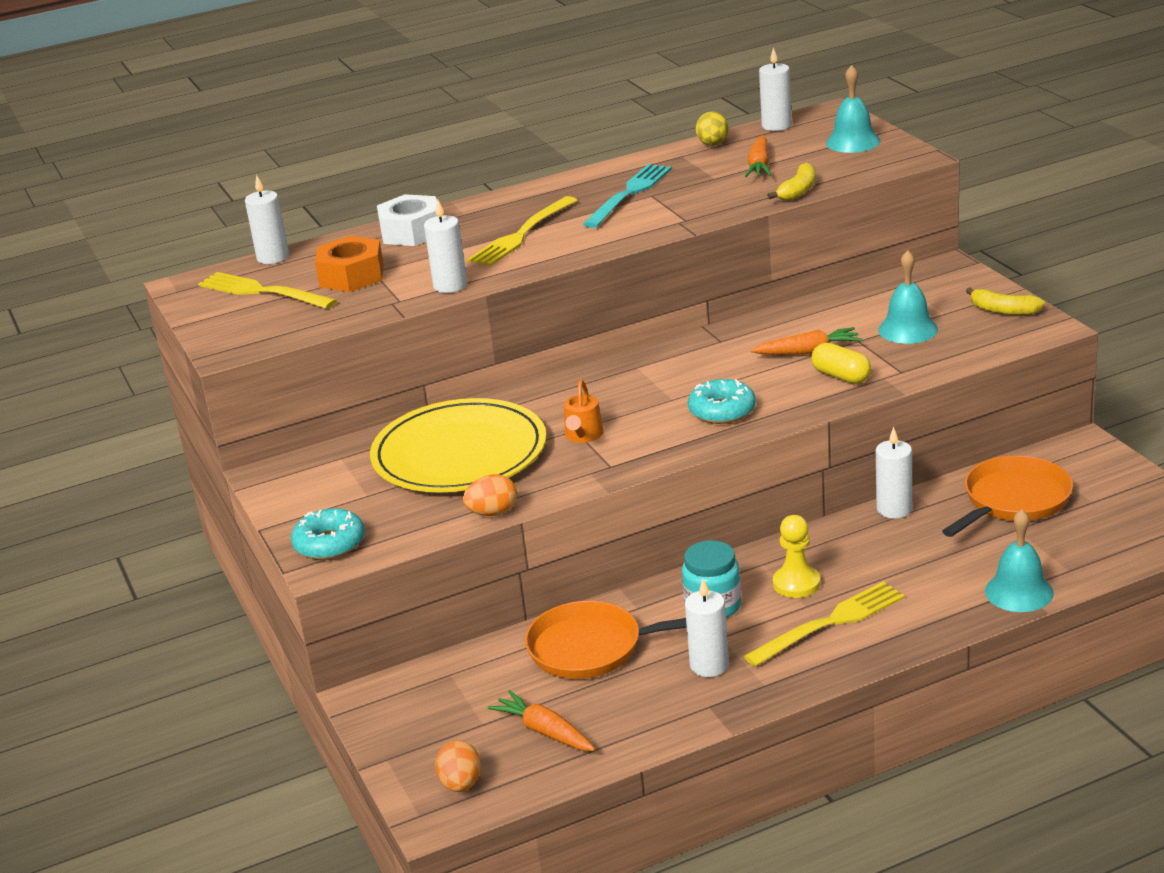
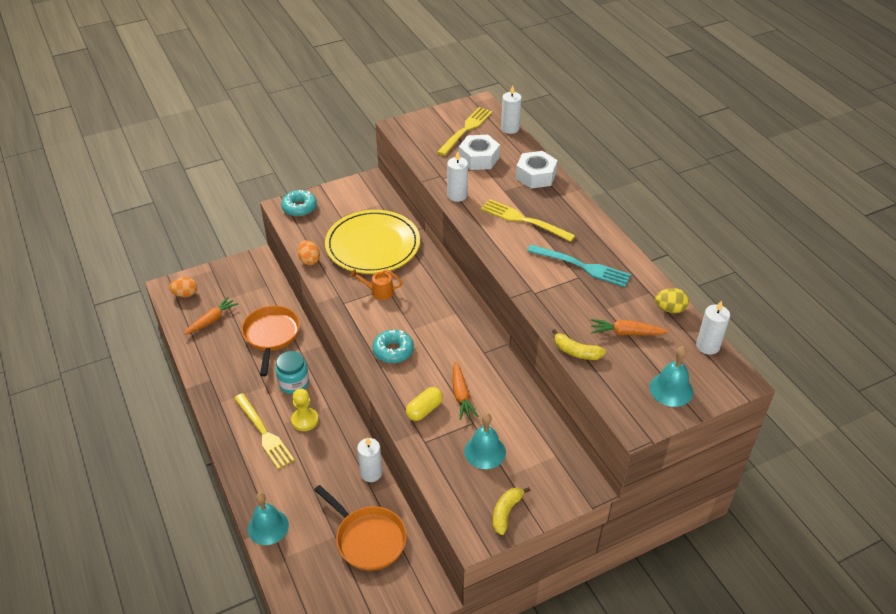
camera: 85 degrees right, 15 degrees up
(352, 276) = (479, 158): orange nut -> white nut
(709, 665) = (242, 380): white candle -> none

